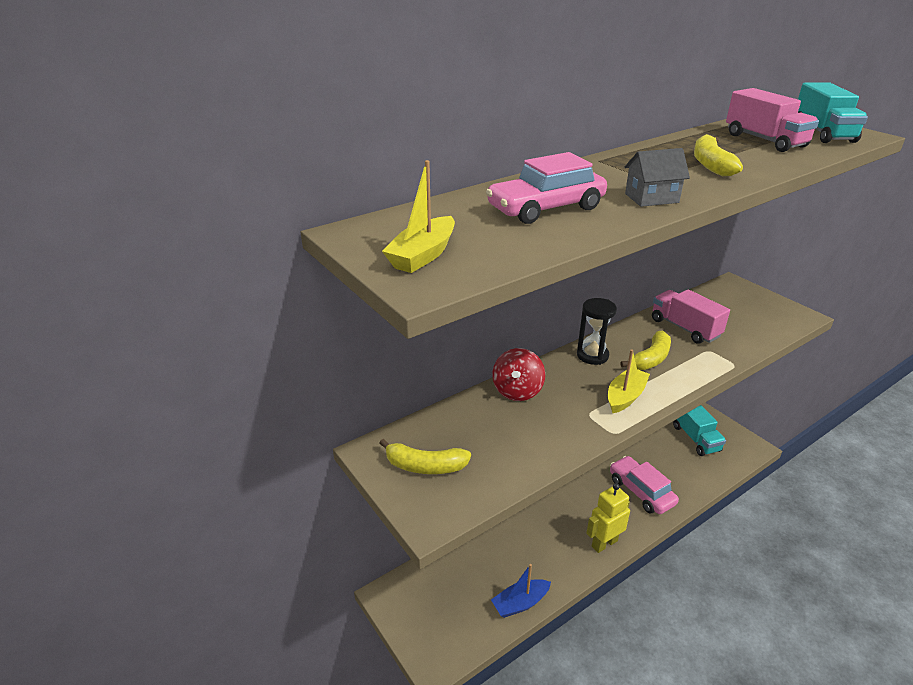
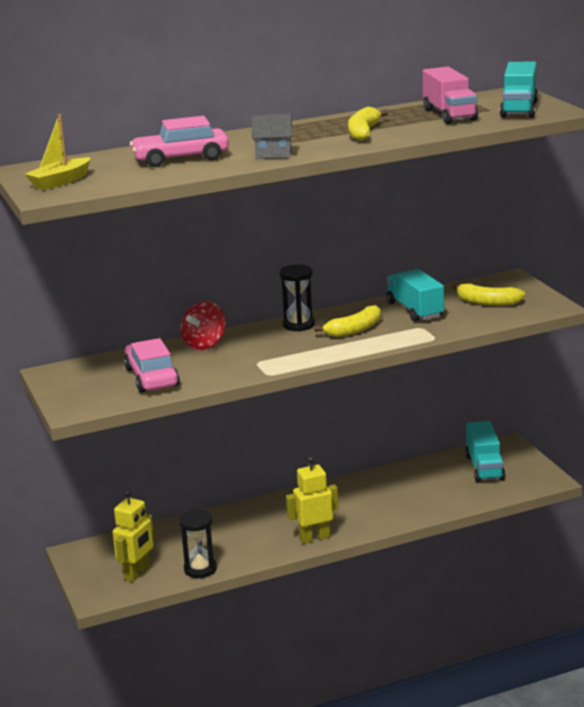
camera: 15 degrees right, 10 degrees down
(425, 466) = (88, 383): yellow banana -> yellow banana (487, 302)
(461, 618) = (137, 573): none -> yellow robot
(520, 603) = (200, 569): blue boat -> black hourglass
(625, 397) = (302, 353): yellow boat -> none
(641, 491) = (385, 504): pink car -> pink car (152, 377)
(685, 328) = (414, 310): pink truck -> turquoise truck

